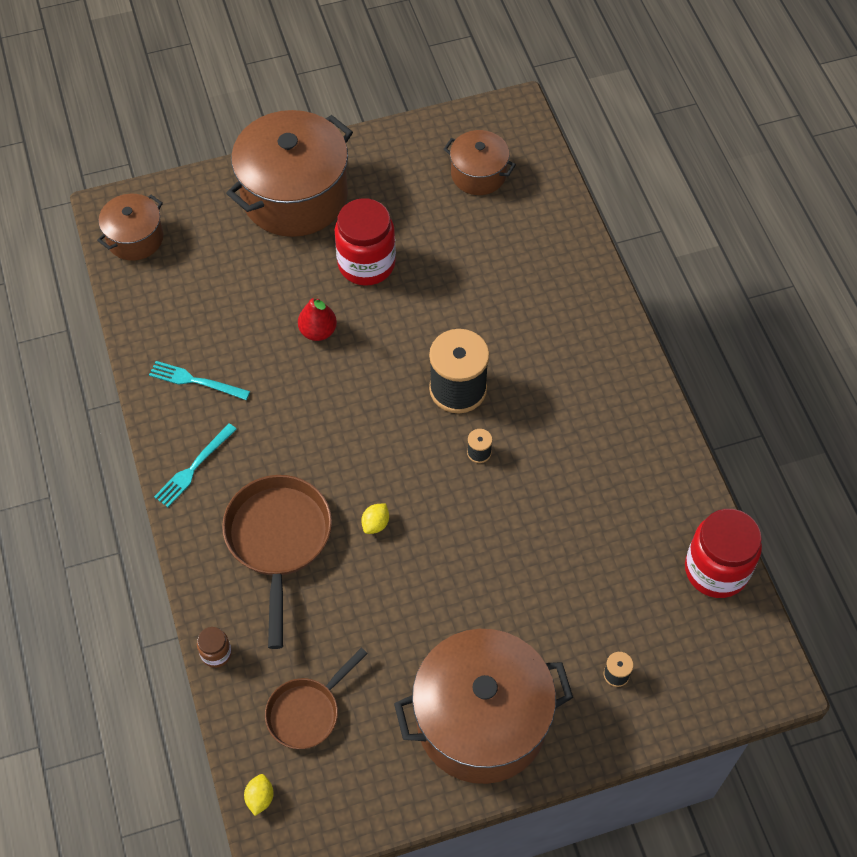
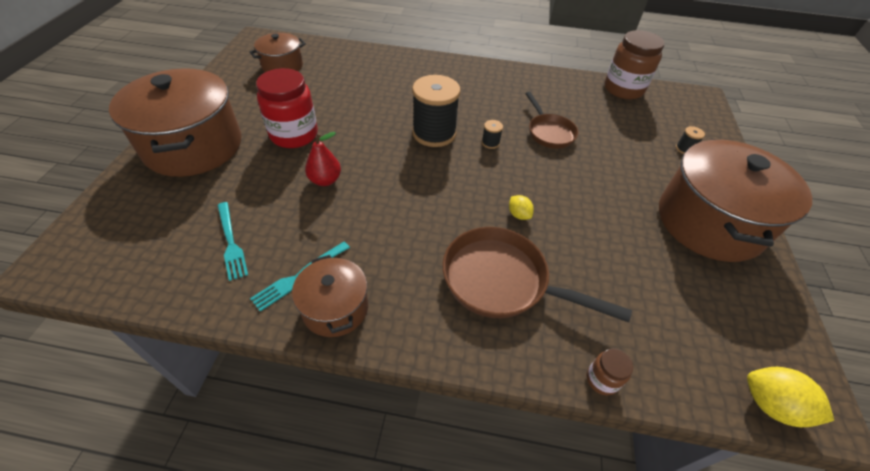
camera: 65 degrees left, 10 degrees down
(135, 238) = (103, 260): brown pot -> brown pot (335, 308)
(194, 467) = (388, 314): turquoise fork -> turquoise fork (231, 242)
(260, 798) = (771, 405): yellow lemon -> yellow lemon, size x1.72
(307, 712) = (682, 328): brown pan -> brown pan (549, 132)
(716, 570) = (623, 89): red jar -> brown jar

